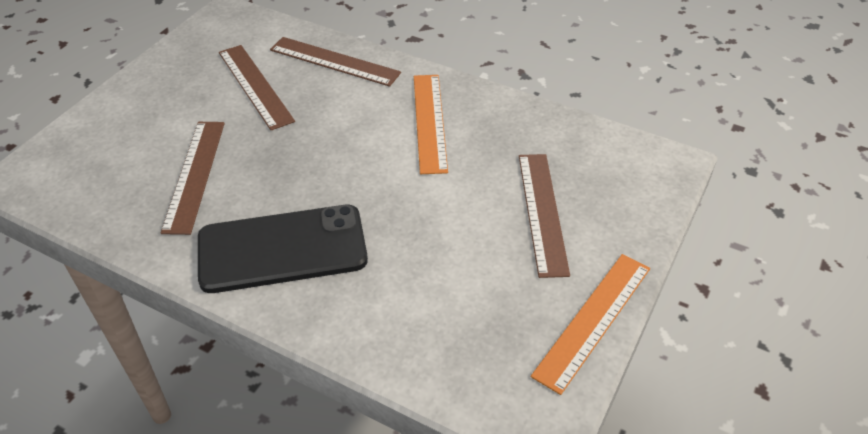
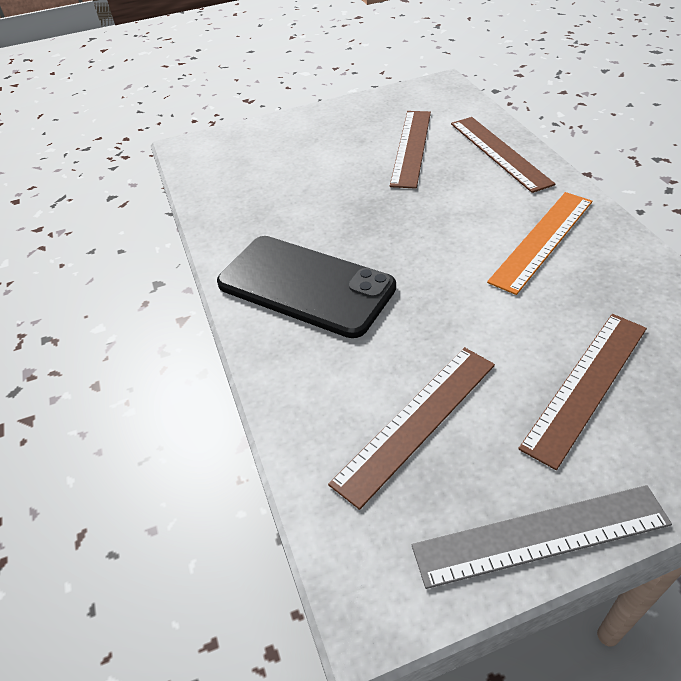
camera: 45 degrees right, 0 degrees up
(194, 175) = (299, 196): brown ruler -> brown ruler (417, 421)
(593, 320) = (541, 535): orange ruler -> grey ruler

